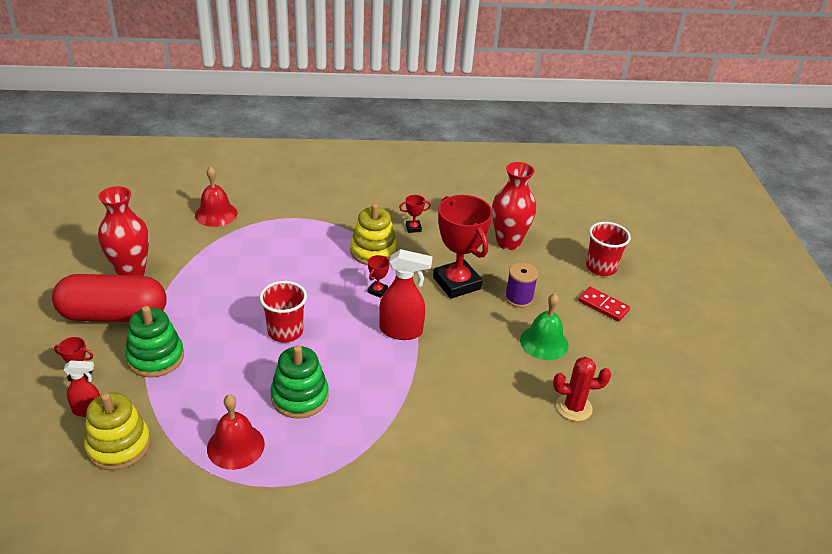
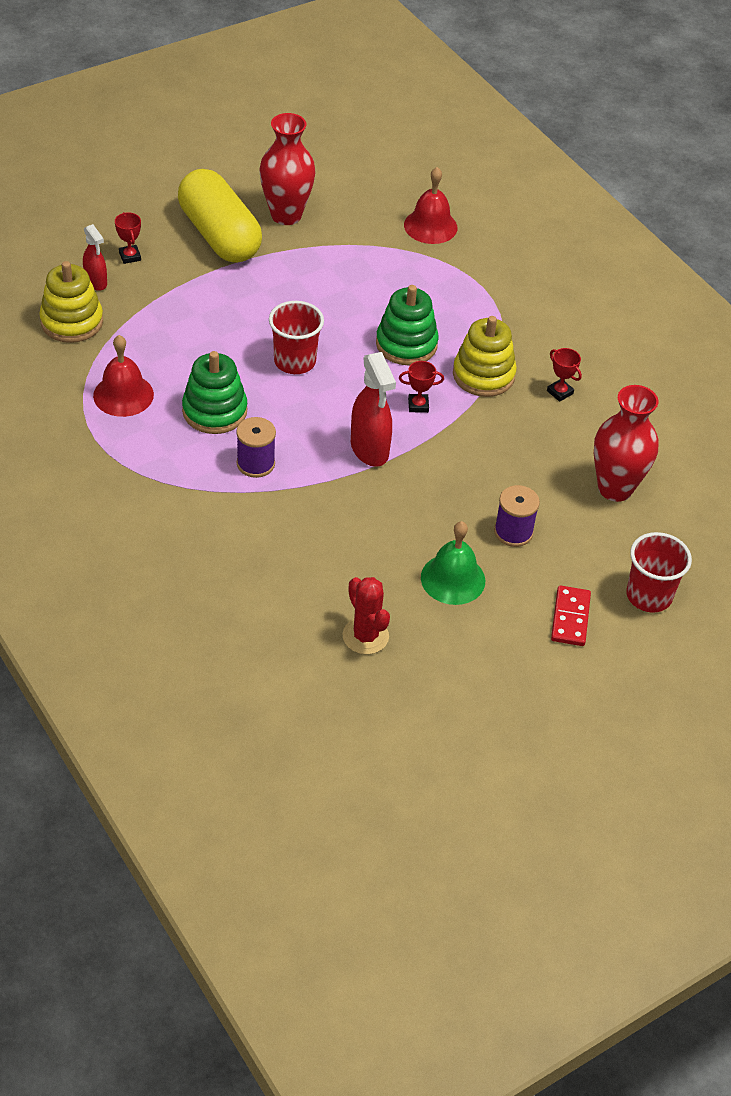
camera: 60 degrees right, 10 degrees up
(114, 315) = (220, 235): red capsule -> yellow capsule
(156, 357) = (188, 290): green stacking toy -> green stacking toy (406, 344)
(372, 396) = (255, 463): none -> purple spool
(457, 283) = (491, 467): red trophy -> none

